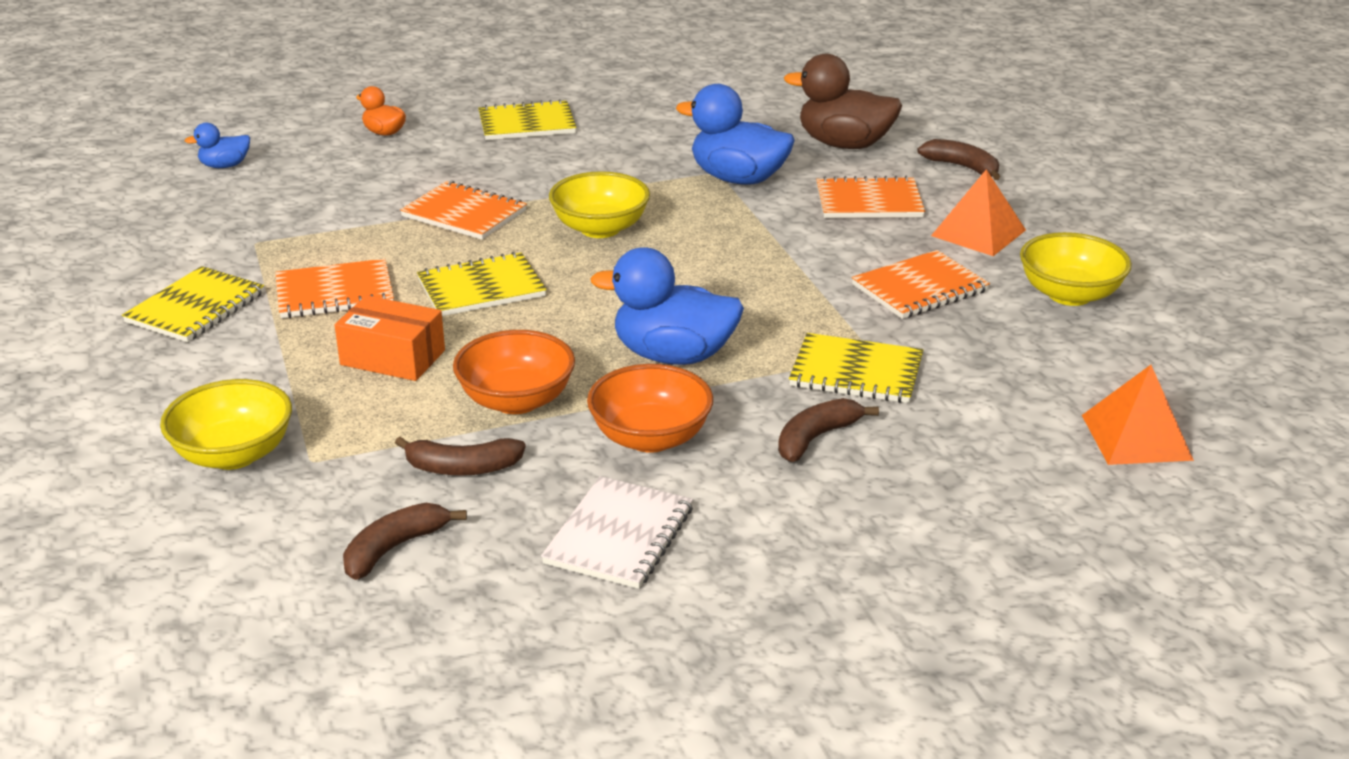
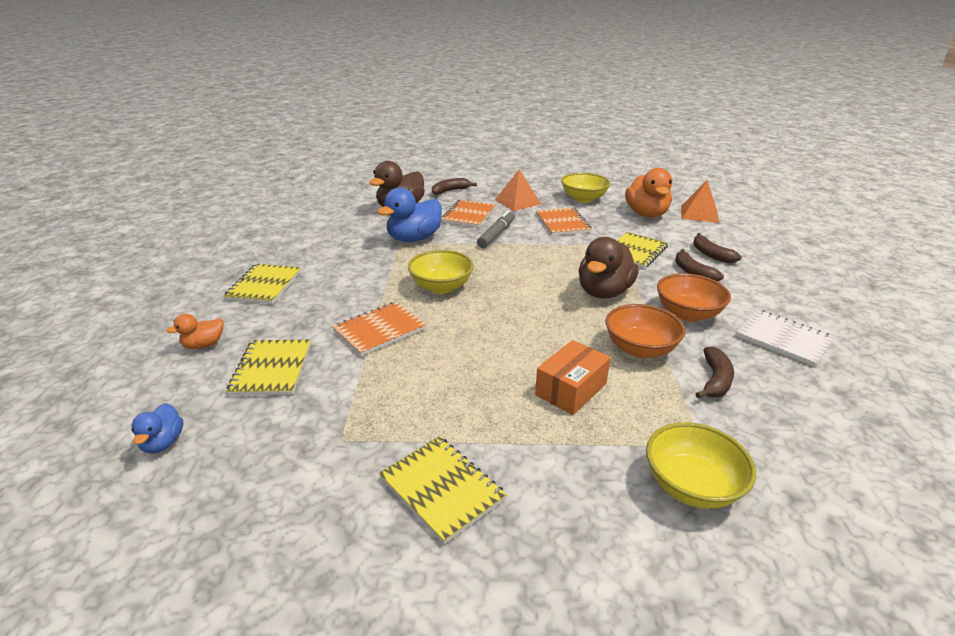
camera: 70 degrees left, 0 degrees up
(334, 292) = (461, 404): orange notebook -> none
(394, 548) = (807, 420): brown banana -> brown banana (711, 254)
(481, 288) = (492, 340): yellow notebook -> yellow notebook (272, 369)
(673, 356) = (604, 292): blue duck -> brown duck
(812, 238) = (496, 235): none -> grey marker
(1061, 371) = (646, 214): none -> orange duck

